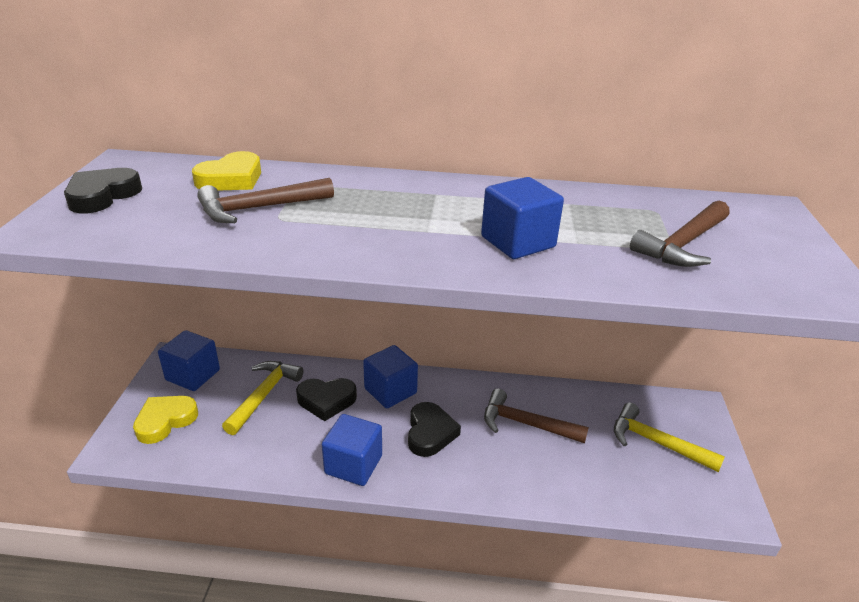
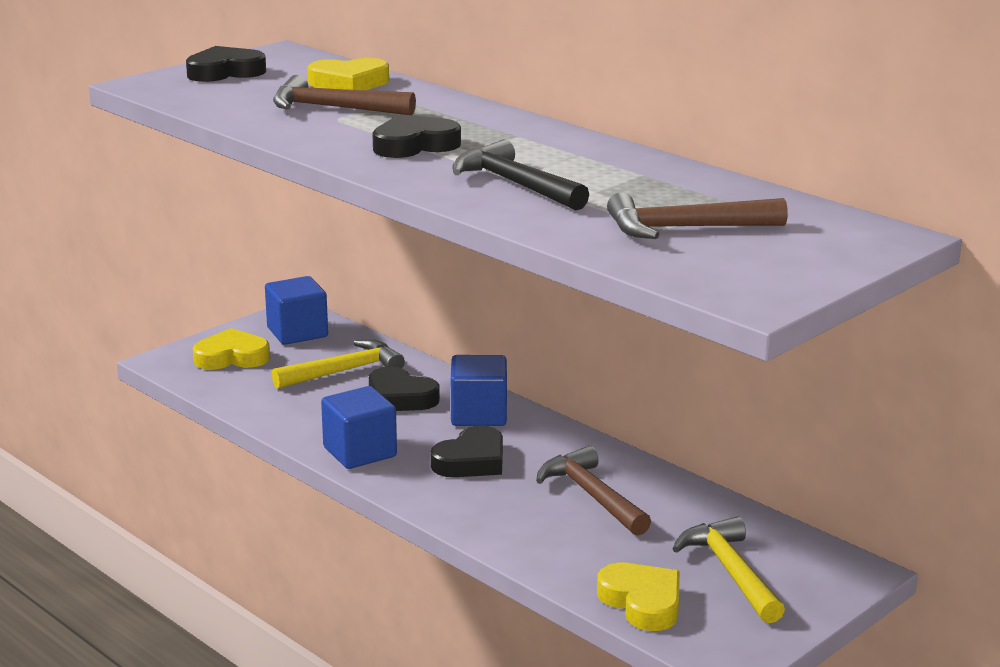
camera: 40 degrees right, 10 degrees down
(384, 227) = (414, 145): none -> black heart
(518, 242) = (515, 184): blue cube -> black hammer
(650, 496) = (642, 602): none -> yellow heart

